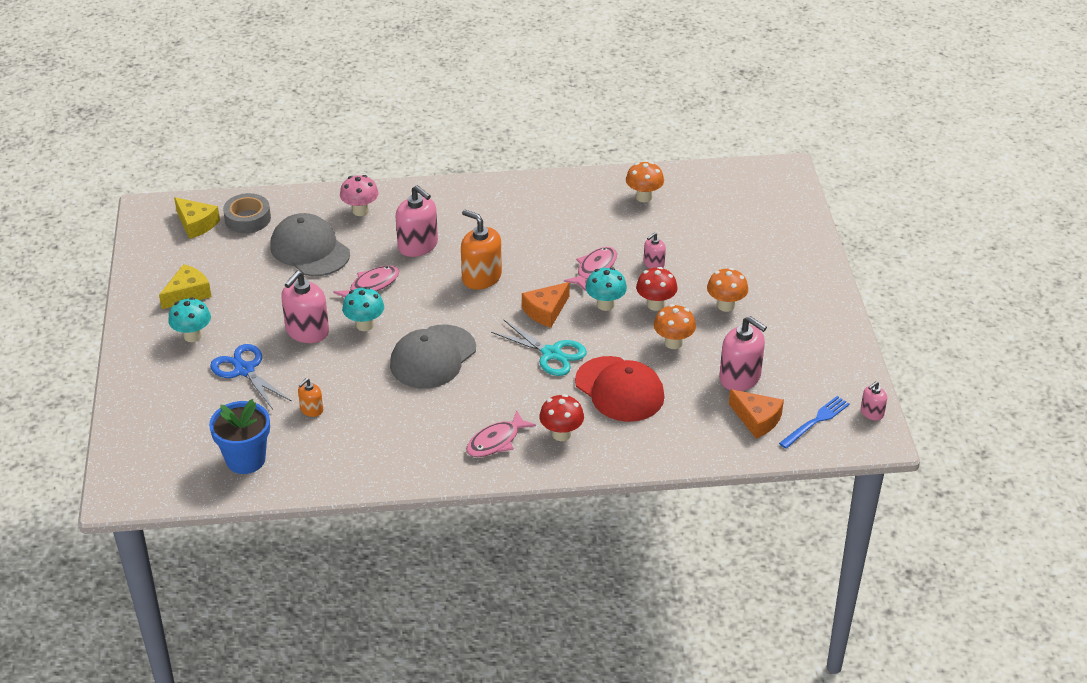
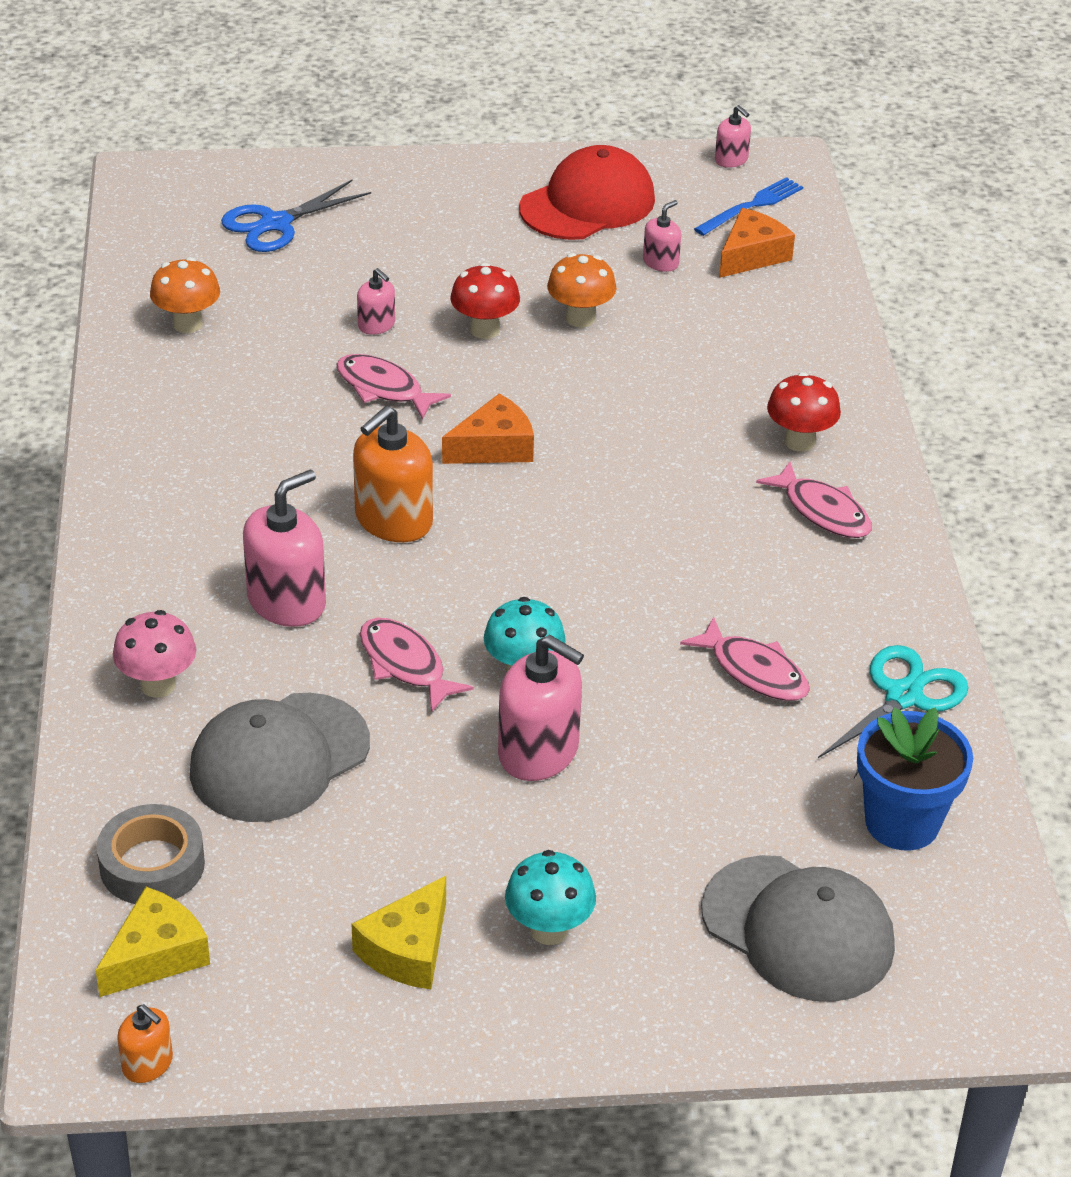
camera: 90 degrees left, 0 degrees up
(188, 293) = (407, 950): yellow cheese -> yellow cheese turned 105 degrees counterclockwise
(244, 370) = (654, 839): blue scissors -> blue scissors (276, 224)
(311, 409) = (761, 737): orange soap dispenser -> orange soap dispenser (147, 1064)
(361, 408) = (754, 671): none -> pink fish
(433, 357) = (615, 582): grey cap -> grey cap (798, 929)
(546, 311) = (494, 447): orange cheese -> orange cheese turned 75 degrees counterclockwise
(551, 354) = (606, 445): turquoise scissors -> turquoise scissors (903, 696)
(605, 305) = (481, 381): turquoise mushroom -> none
(619, 389) = (692, 378): red cap -> red cap (587, 203)
(725, 306) = (491, 262): orange mushroom -> none
(740, 377) = (660, 262): pink soap dispenser -> pink soap dispenser, size x0.52
(816, 421) = (752, 206): blue fork -> blue fork turned 90 degrees clockwise

